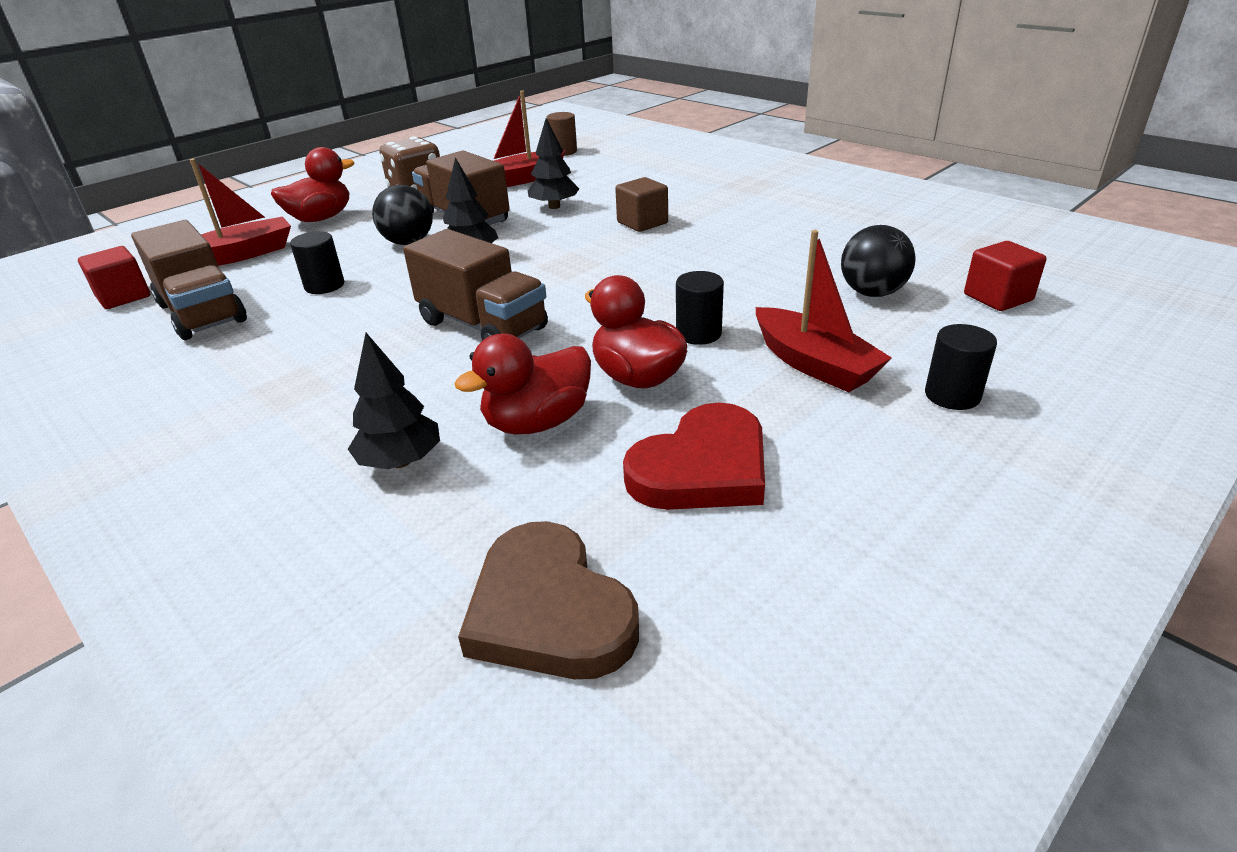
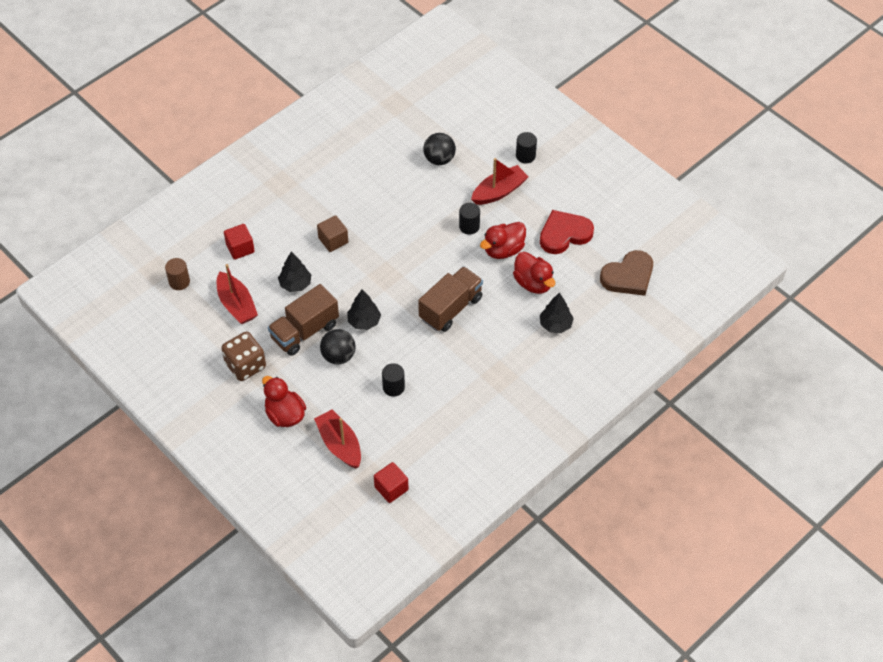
camera: 90 degrees left, 20 degrees up
(202, 313) = (418, 439): brown truck -> none
(702, 468) = (564, 234): red heart -> red heart turned 75 degrees counterclockwise
(998, 297) = (450, 118): red cube -> red cube (240, 248)

